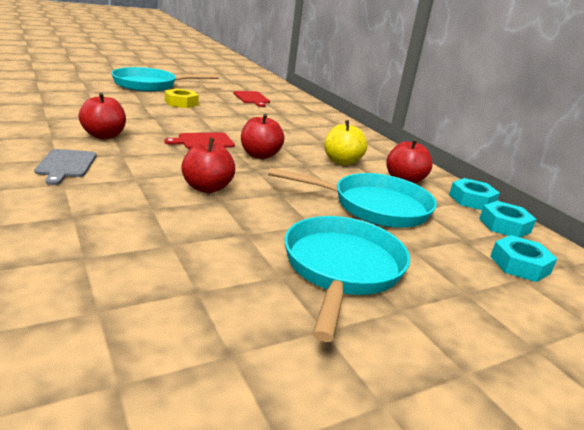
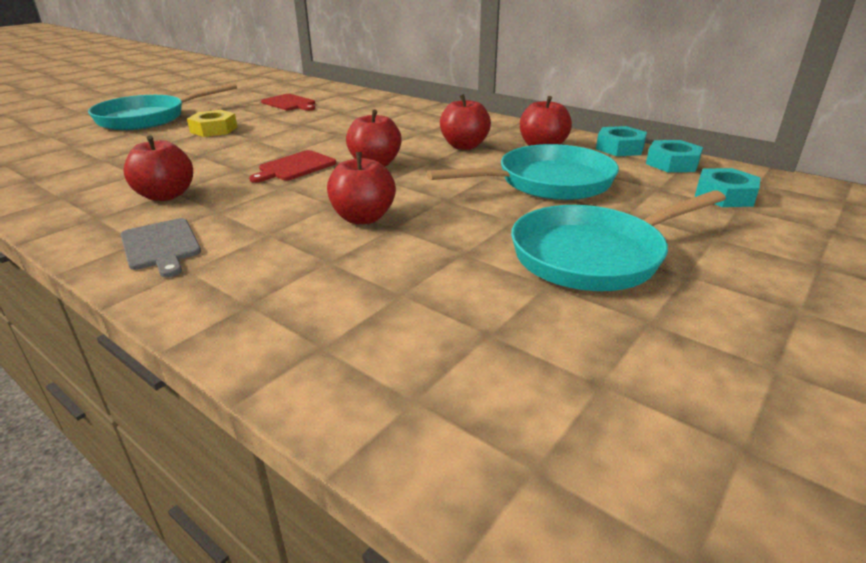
camera: 20 degrees left, 5 degrees up
(342, 162) = (464, 146): yellow apple -> red apple
(342, 269) = (594, 255): turquoise pan -> turquoise pan turned 105 degrees counterclockwise

